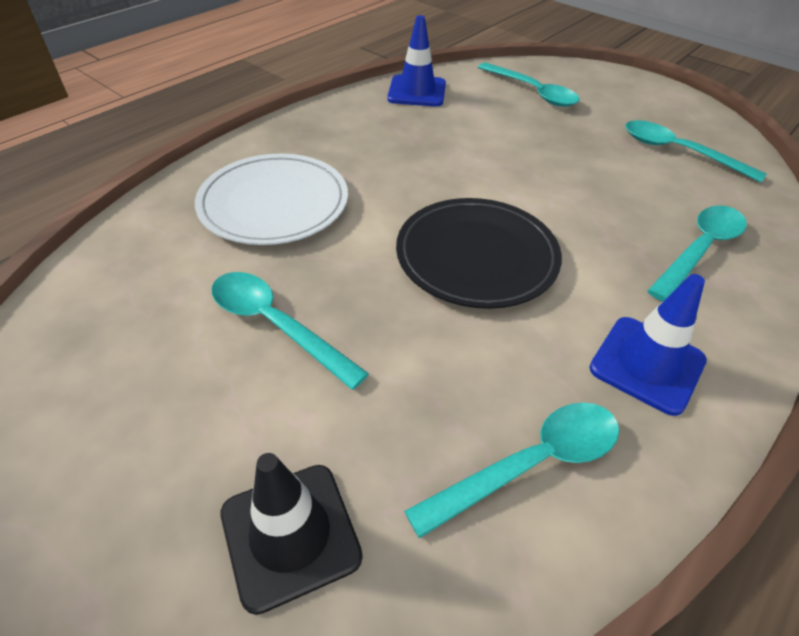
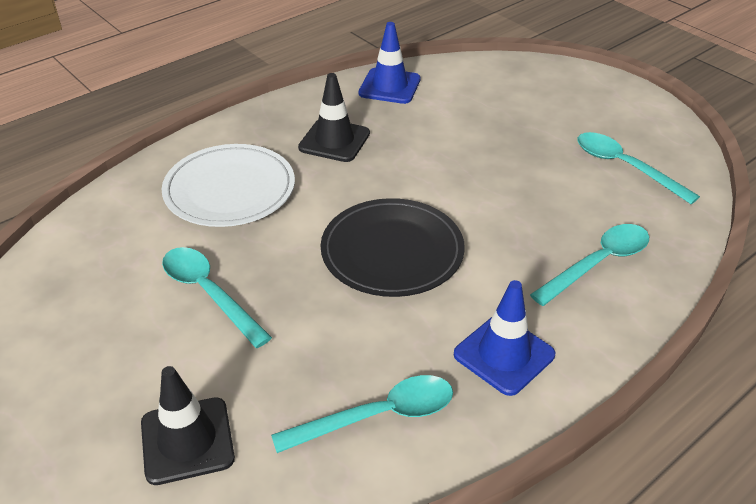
camera: 10 degrees right, 5 degrees down
(376, 146) = (334, 141): none -> black traffic cone
(532, 92) = (504, 93): turquoise spoon -> none

